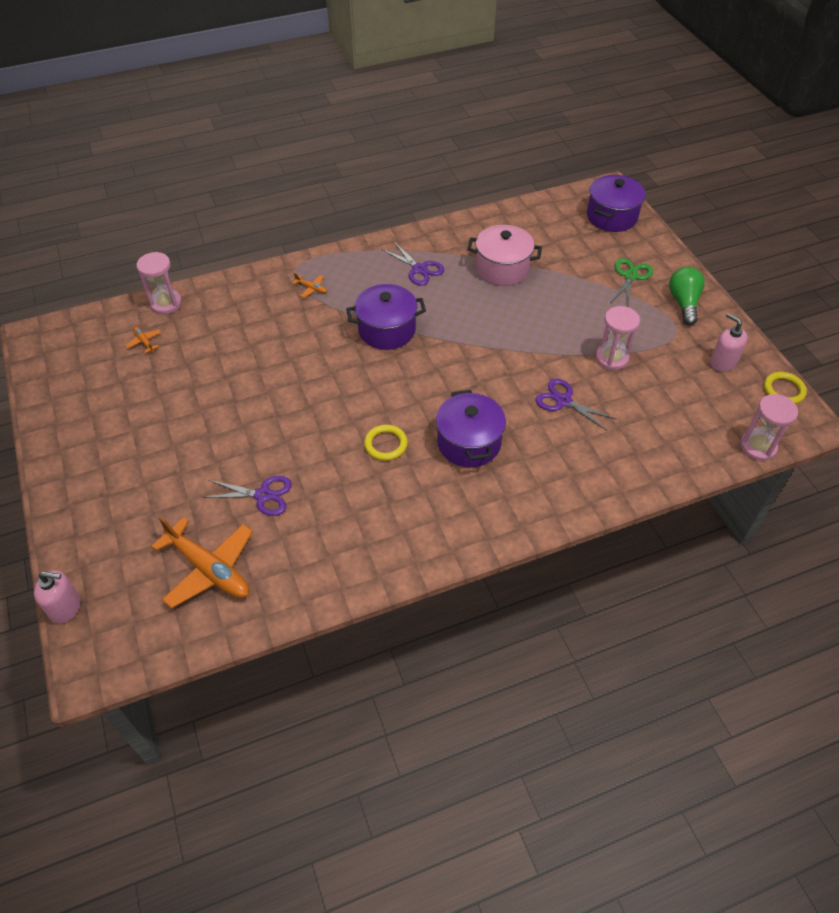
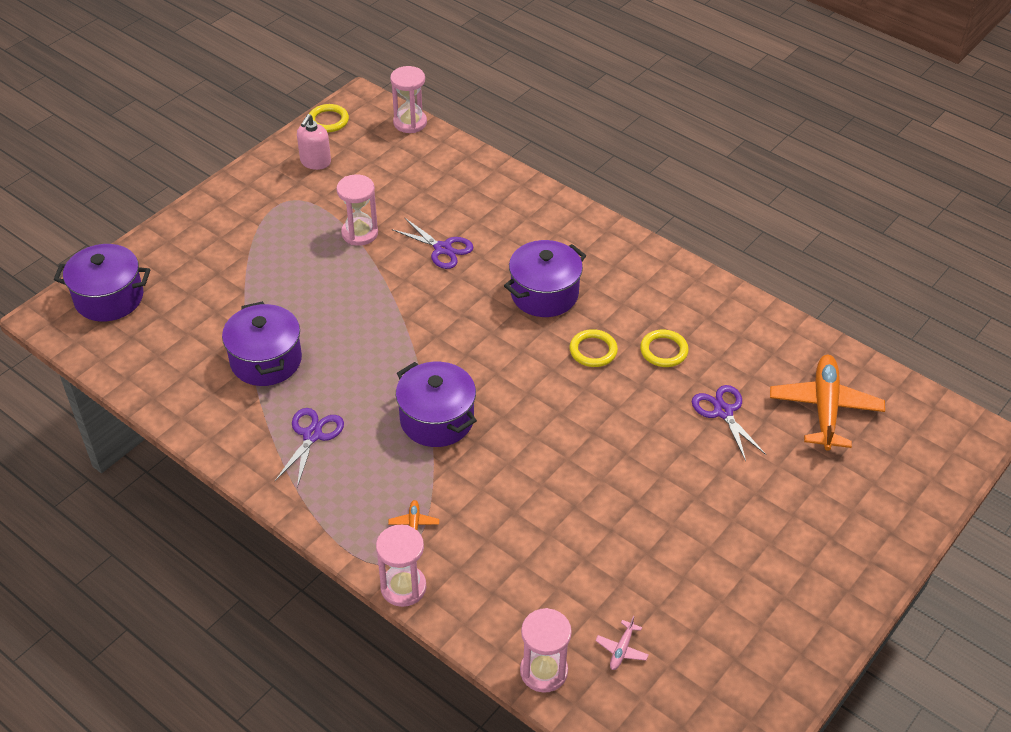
camera: 120 degrees left, 5 degrees down
(66, 607) = (951, 488): pink soap dispenser -> none
(144, 342) = (621, 649): orange plane -> pink plane
(273, 269) = (403, 587): none -> pink hourglass
(352, 491) = (663, 351): none -> yellow ring
(502, 268) = (266, 360): pink pot -> purple pot
(563, 401) = (442, 249): purple scissors -> purple scissors turned 60 degrees counterclockwise
(630, 276) = (218, 253): green scissors -> none
(683, 303) = (240, 205): green light bulb -> none

